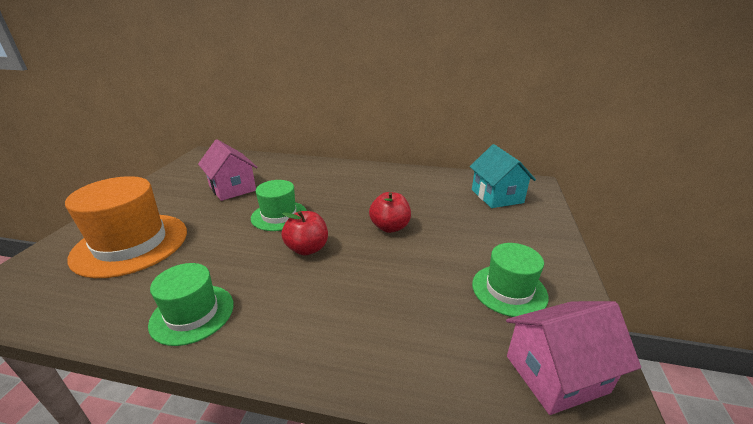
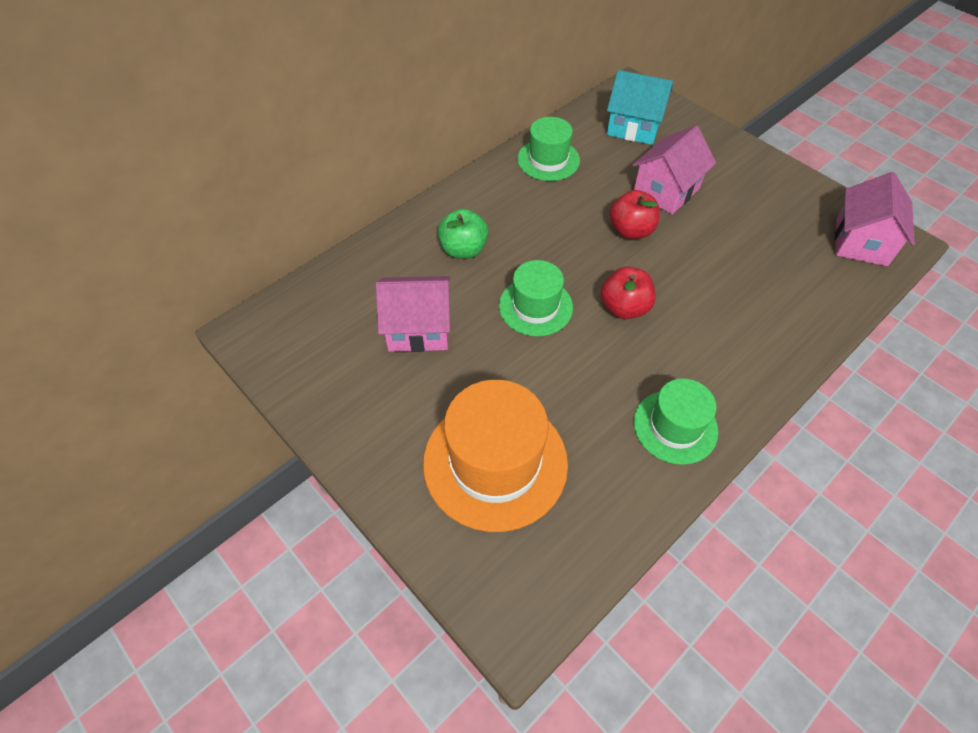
camera: 55 degrees left, 25 degrees up
(307, 180) = (463, 249): none -> green apple
(452, 228) = (666, 191): none -> pink house
(509, 290) = (773, 211): green hat -> green hat (548, 160)

